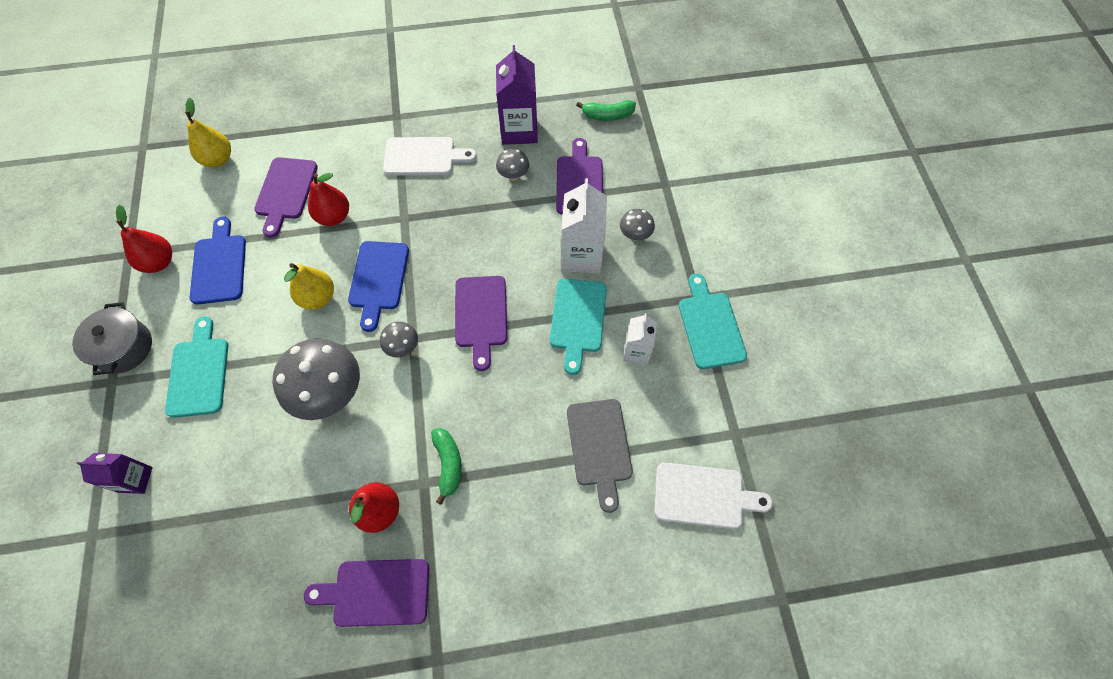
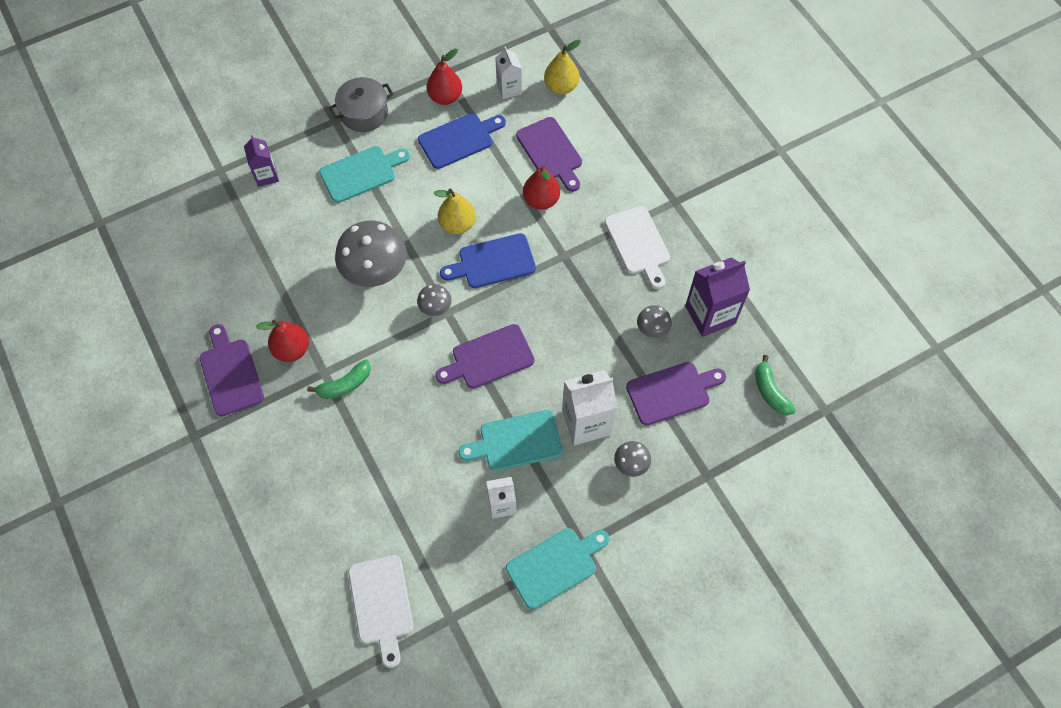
camera: 70 degrees right, 0 degrees up
(189, 203) = (509, 89): none -> white carton
(285, 192) = (550, 152): purple cutting board -> purple cutting board turned 105 degrees counterclockwise
(599, 446) = (398, 500): grey cutting board -> none

